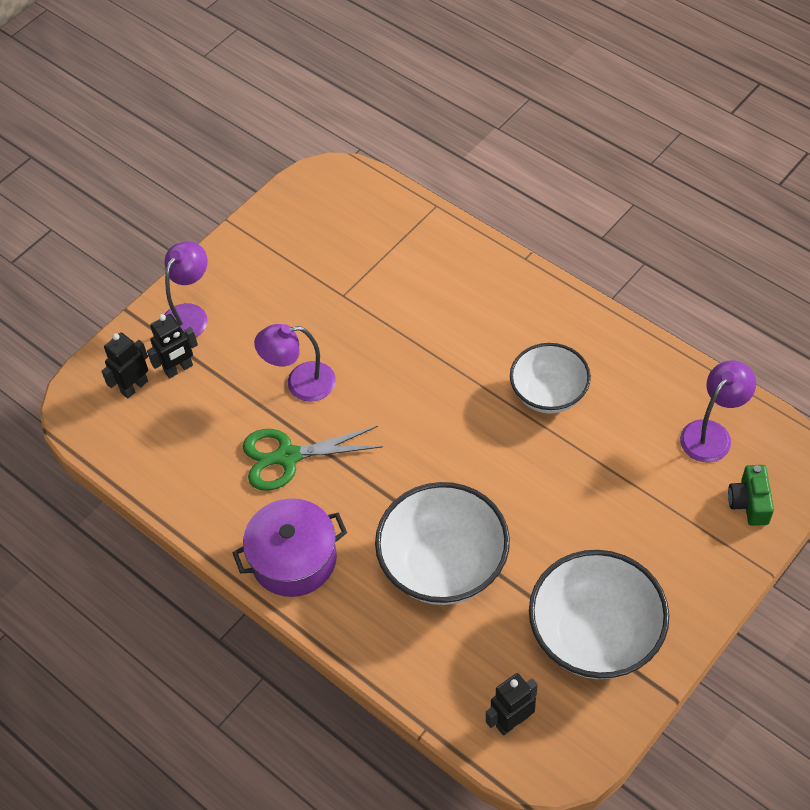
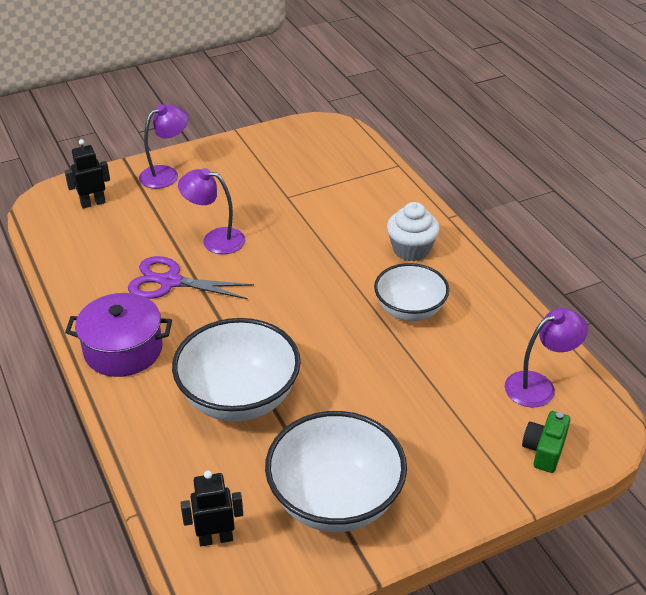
camera: 20 degrees right, 15 degrees down
(179, 369) = (133, 203): black robot -> none
(288, 457) = (170, 282): green scissors -> purple scissors
(510, 316) = (411, 249): none -> white cupcake

